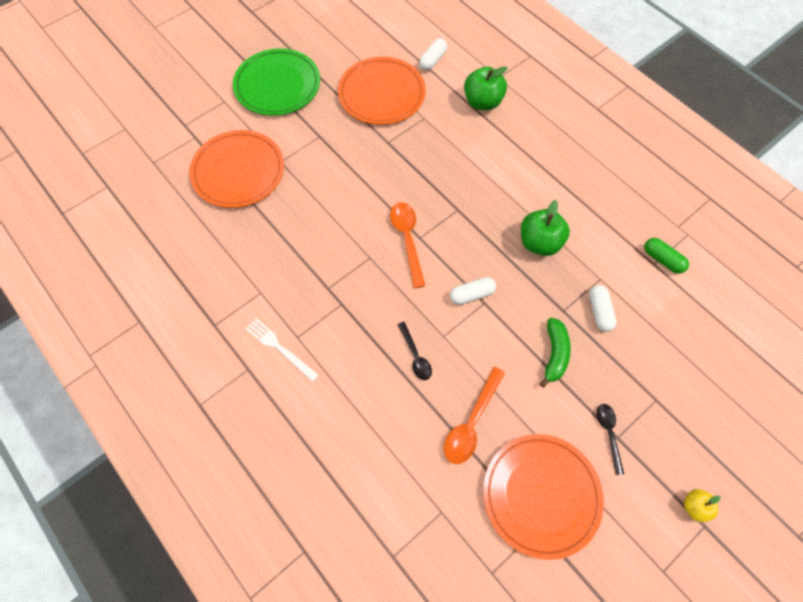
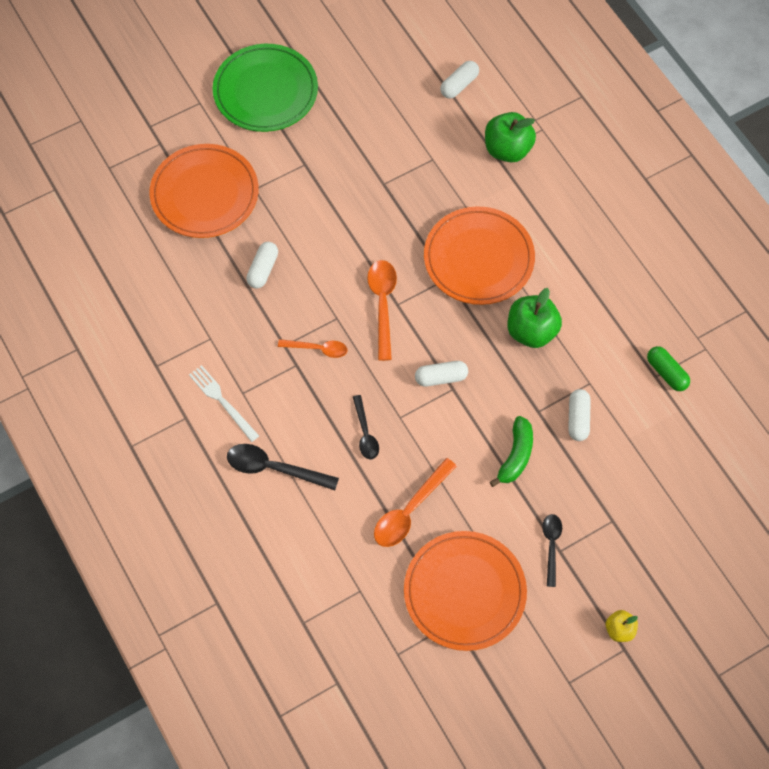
camera: 10 degrees right, 0 degrees up
(298, 226) = (263, 269): none -> white capsule
(338, 403) = (274, 468): none -> black spoon
(358, 287) = (318, 349): none -> orange spoon
(381, 94) = (388, 121): orange plate -> orange plate (478, 258)

